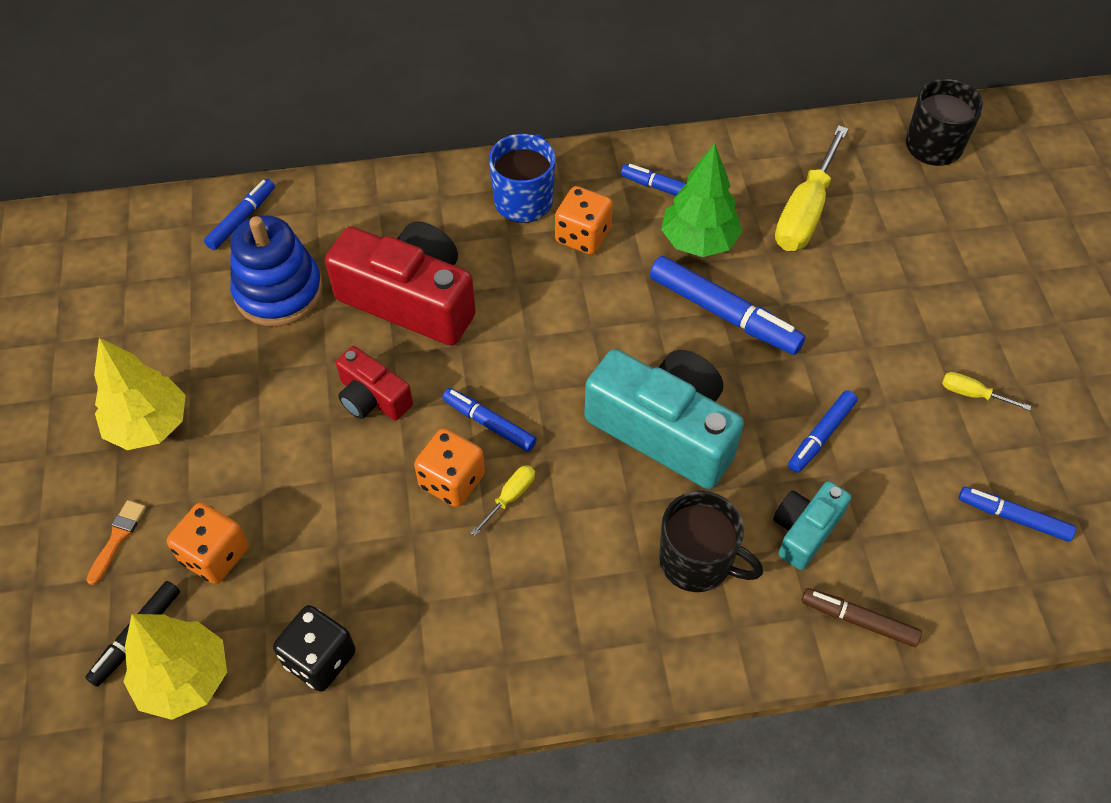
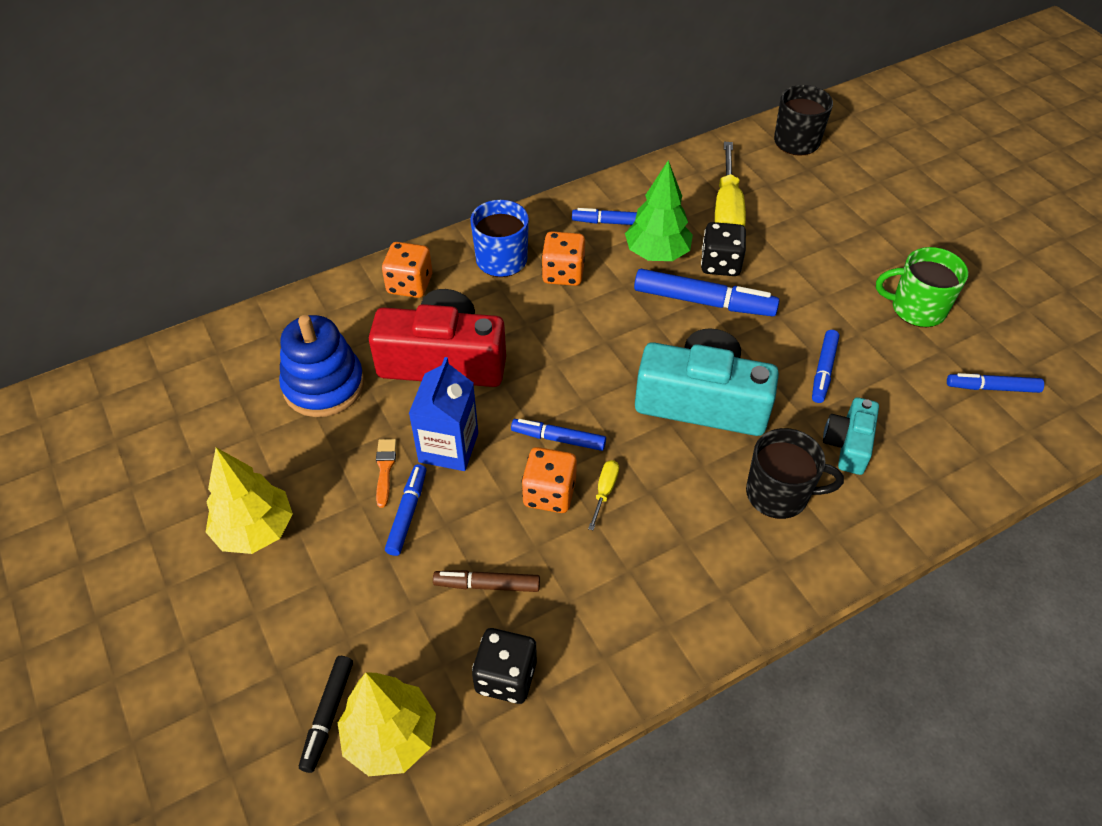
camera: 20 degrees left, 5 degrees down
(117, 538) = (270, 636): orange brush -> orange brush (385, 469)
(215, 555) = (369, 621): orange dice -> orange dice (409, 284)
(242, 219) = (262, 336): blue marker -> blue marker (407, 513)
(372, 397) = (448, 447): red camera -> blue carton
(765, 274) = (720, 264): none -> black dice
(859, 620) = (923, 498): brown marker -> brown marker (487, 585)
(972, 394) = (917, 308): yellow screwdriver -> green mug

